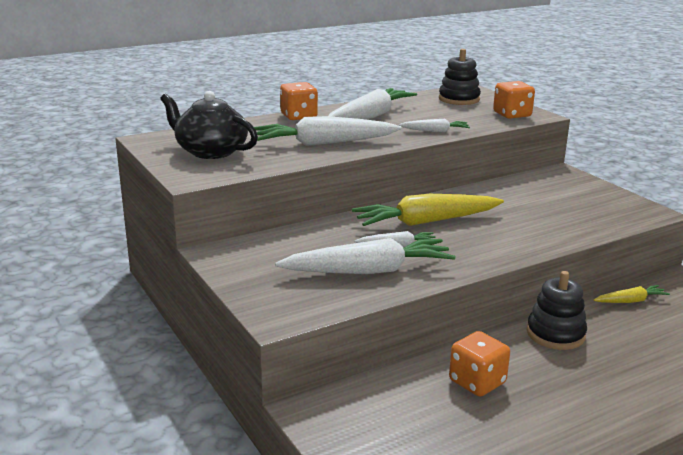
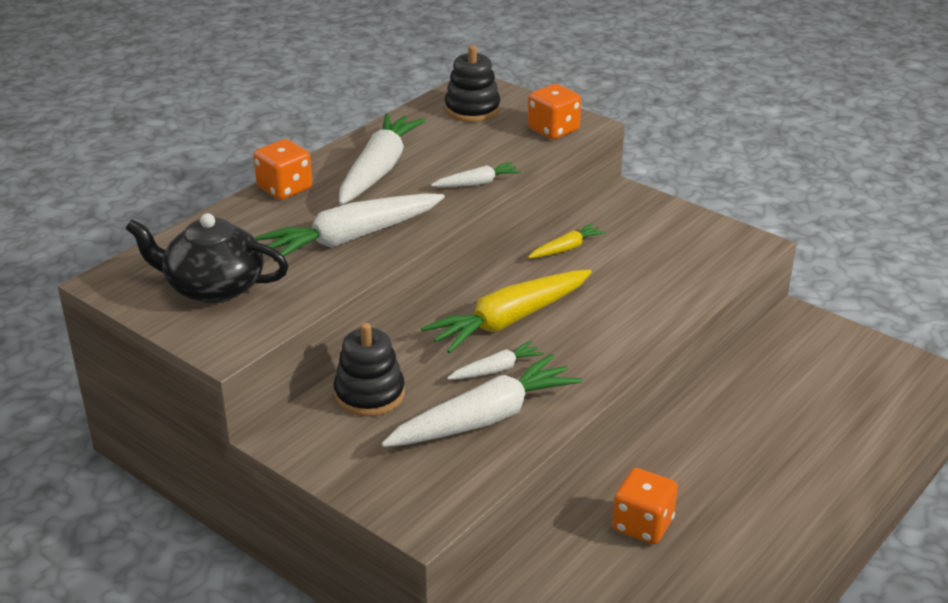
camera: 20 degrees left, 10 degrees up
(555, 334) = (695, 434): black stacking toy -> black stacking toy (369, 394)
(630, 301) = (755, 364): yellow carrot -> yellow carrot (566, 249)

